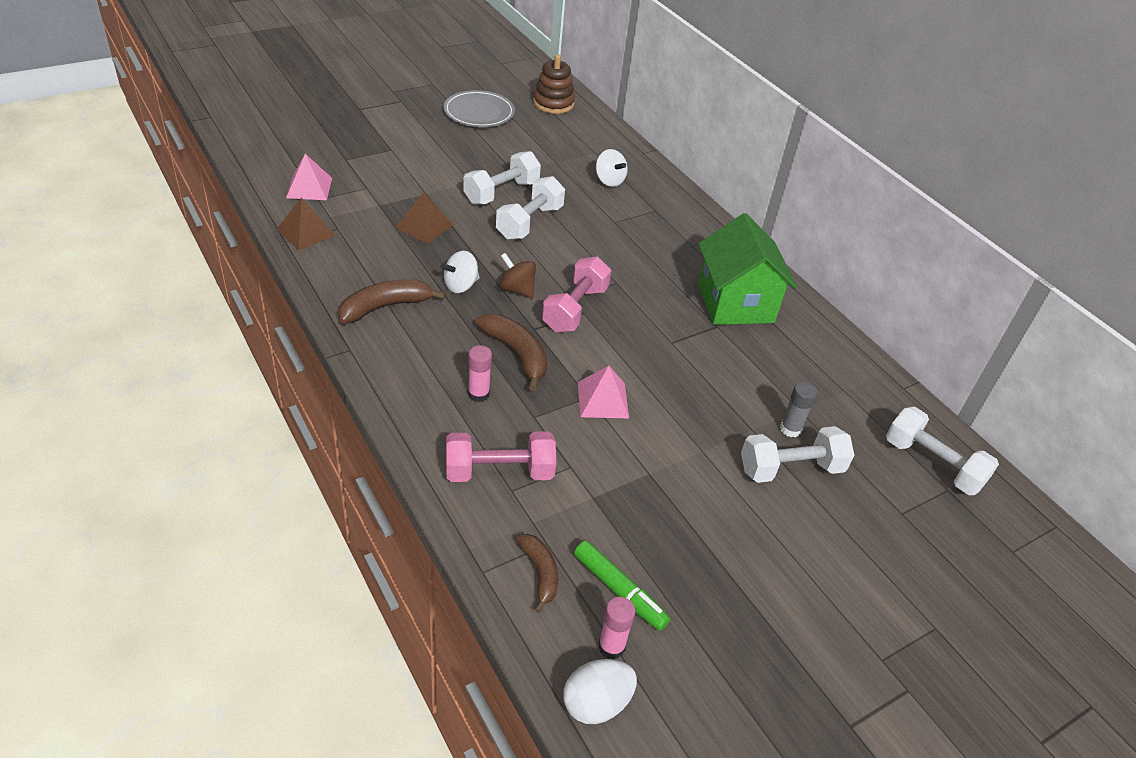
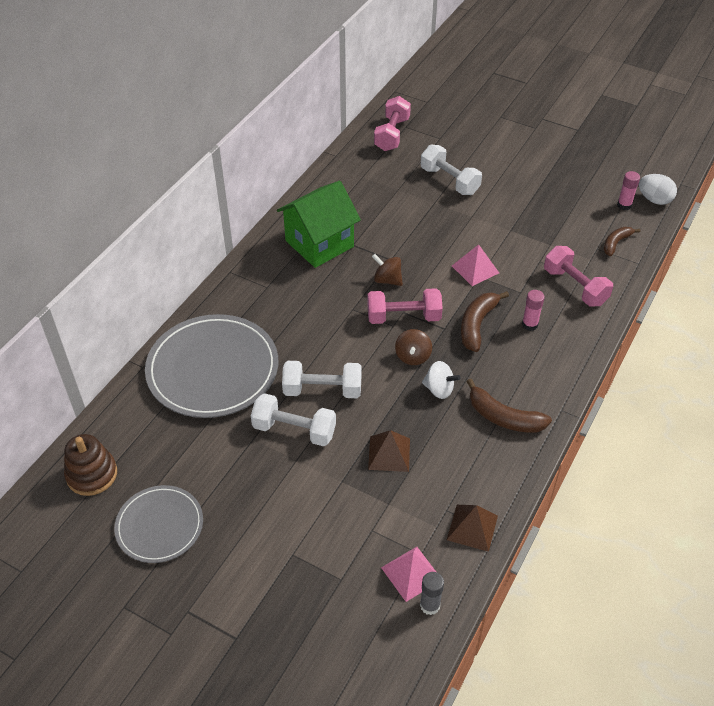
camera: 115 degrees left, 5 degrees up
(609, 181) = (213, 369): white spinning top -> grey plate
(619, 590) = (593, 214): green marker -> none
(640, 324) = (387, 280): none -> brown spinning top
(790, 429) = (418, 189): grey glue stick -> grey glue stick (430, 605)
(932, 464) = (392, 134): white dumbbell -> pink dumbbell

